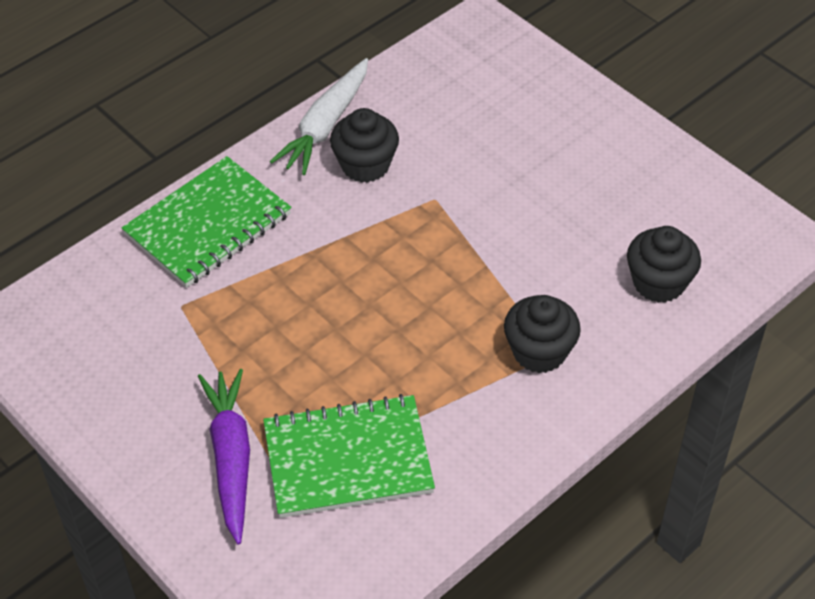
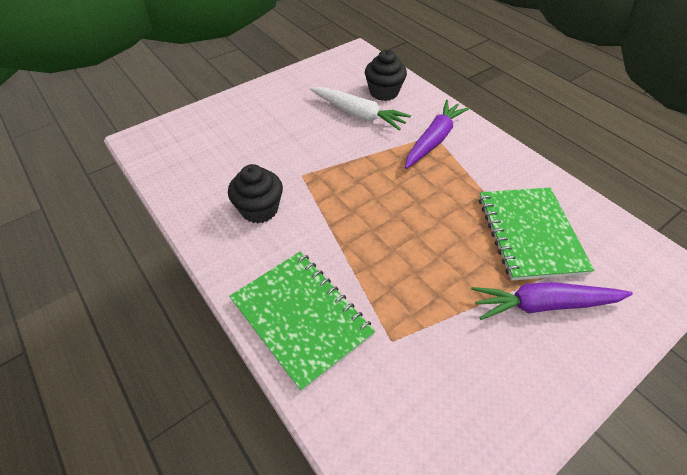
camera: 85 degrees left, 0 degrees up
(325, 126) = (209, 231): white carrot -> white carrot (358, 114)
(539, 352) = (434, 140): black cupcake -> purple carrot

